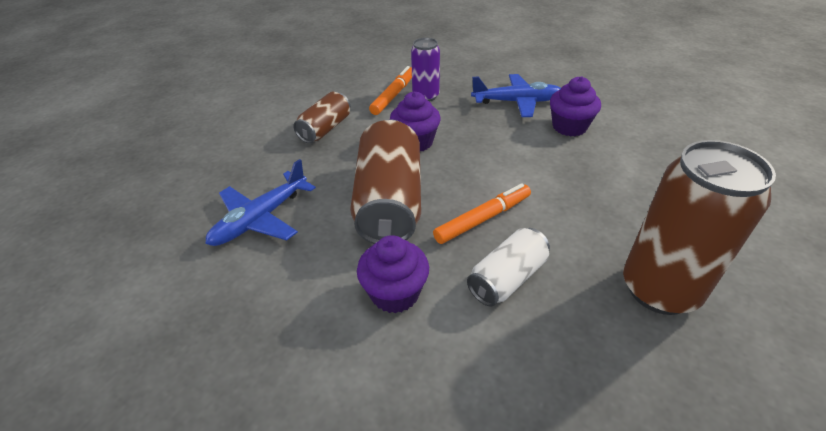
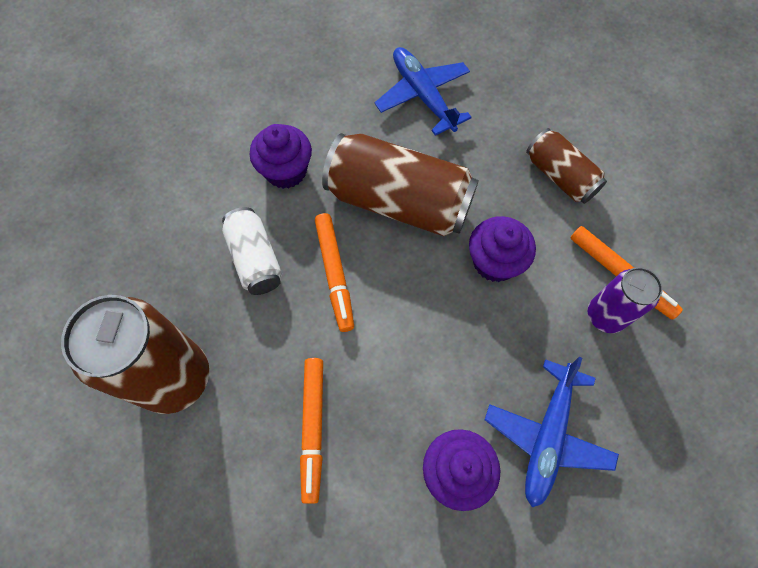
camera: 110 degrees right, 25 degrees up
(608, 191) = (313, 428): none -> orange marker

